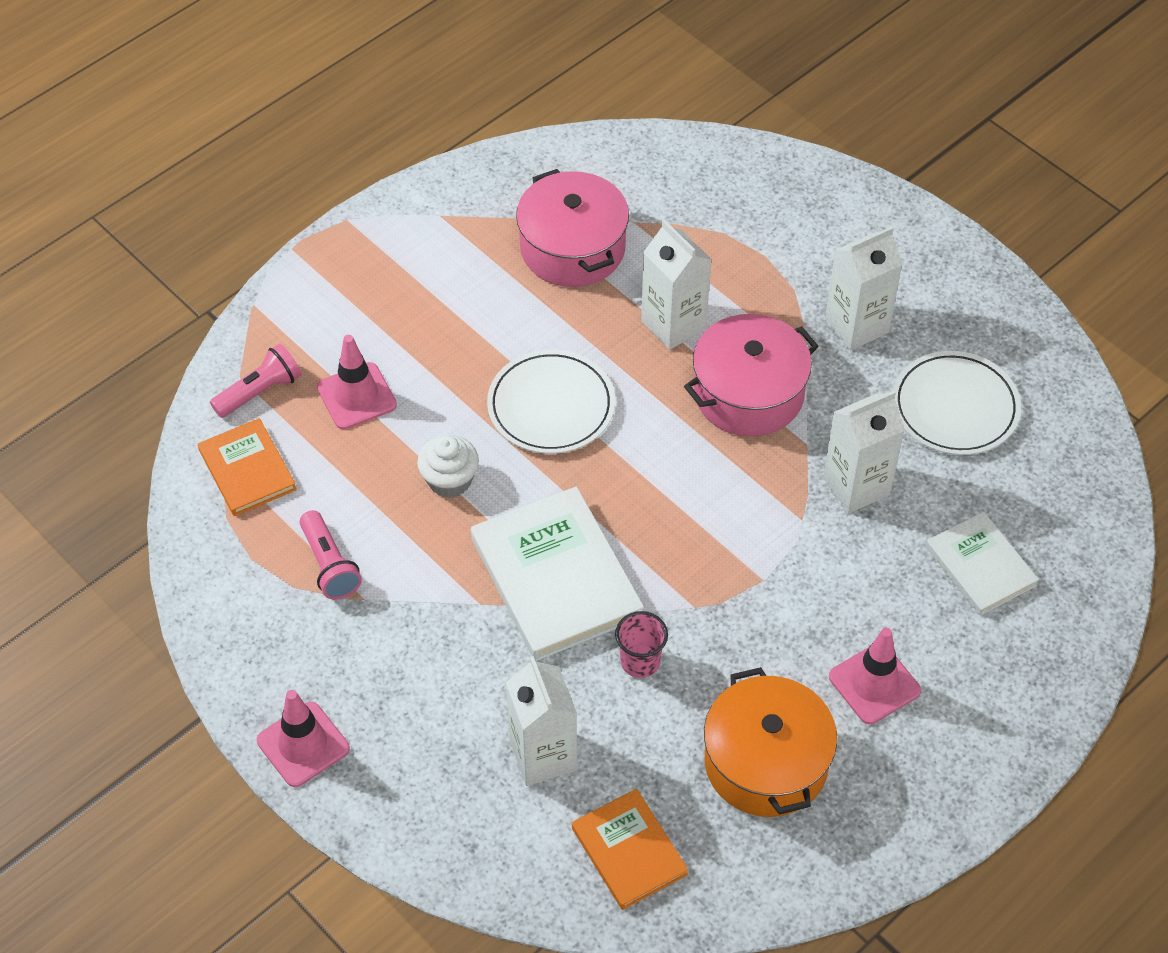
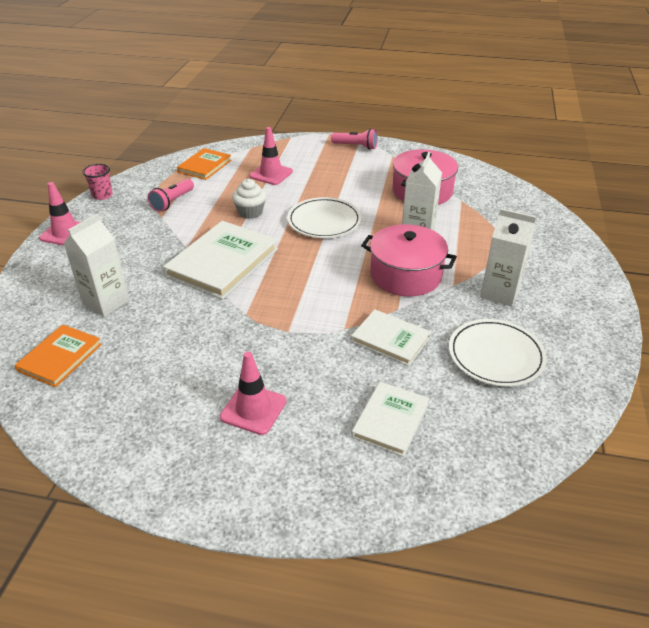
camera: 55 degrees right, 15 degrees down
(260, 391) = (248, 154): pink flashlight -> pink flashlight (356, 146)
(640, 661) = (192, 310): pink cup -> pink cup (102, 195)
(766, 762) = (158, 386): orange pot -> none
(856, 486) = (390, 339): white carton -> white book

